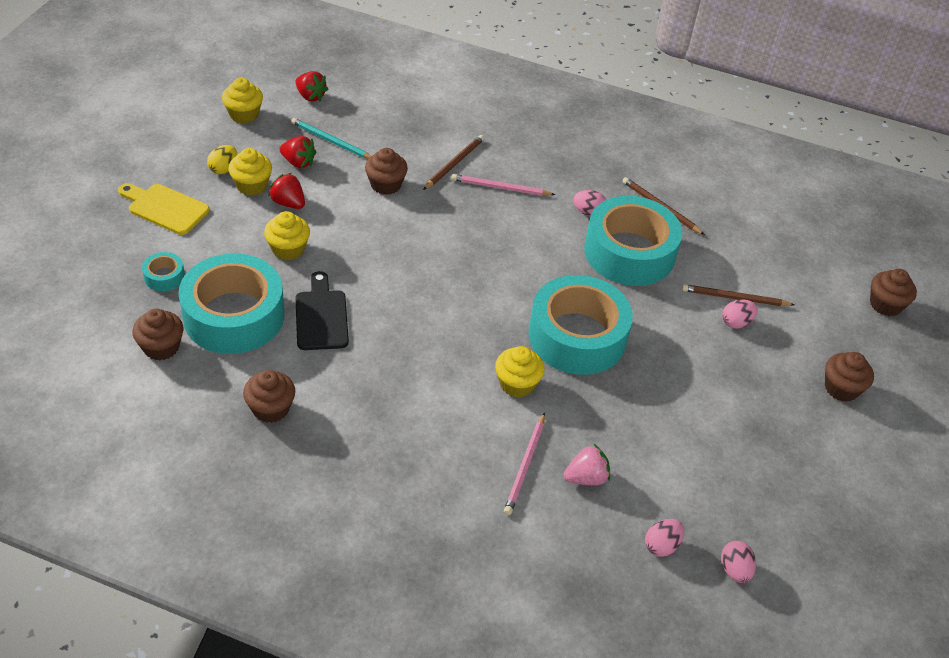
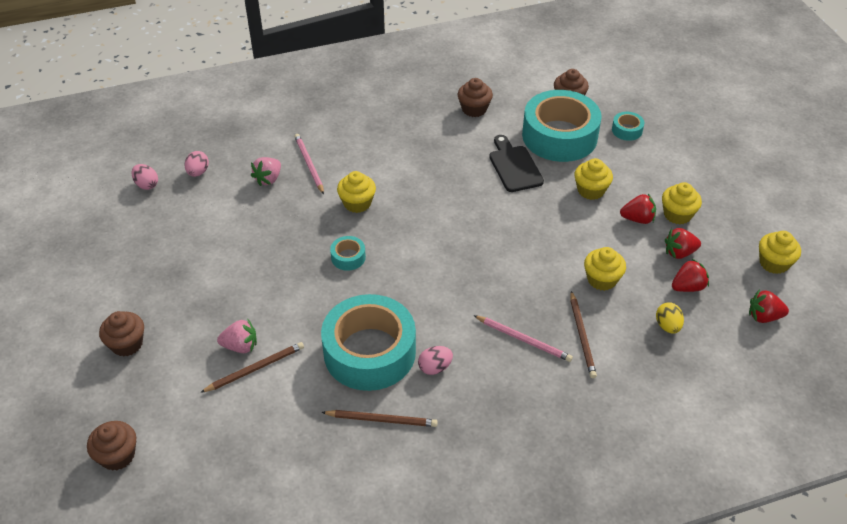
camera: 145 degrees right, 0 degrees up
(165, 208) = (695, 165): yellow cutting board -> none
(223, 169) = (711, 213): yellow egg -> yellow egg (667, 326)
(321, 316) = (514, 166): black cutting board -> black cutting board turned 150 degrees counterclockwise
(331, 141) = (688, 287): turquoise pencil -> red strawberry
(386, 185) = (602, 279): brown cupcake -> yellow cupcake
(500, 188) = (524, 340): pink pencil -> pink pencil turned 60 degrees clockwise
(577, 336) = (348, 257): turquoise tape -> turquoise tape, size x0.41
(736, 323) = (240, 346): pink egg -> pink strawberry

